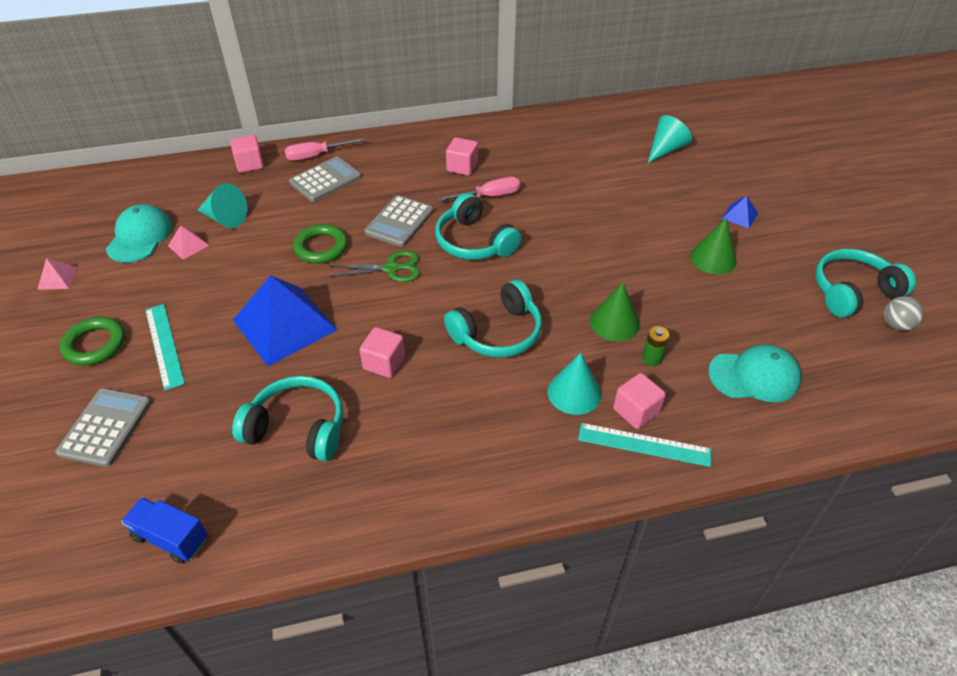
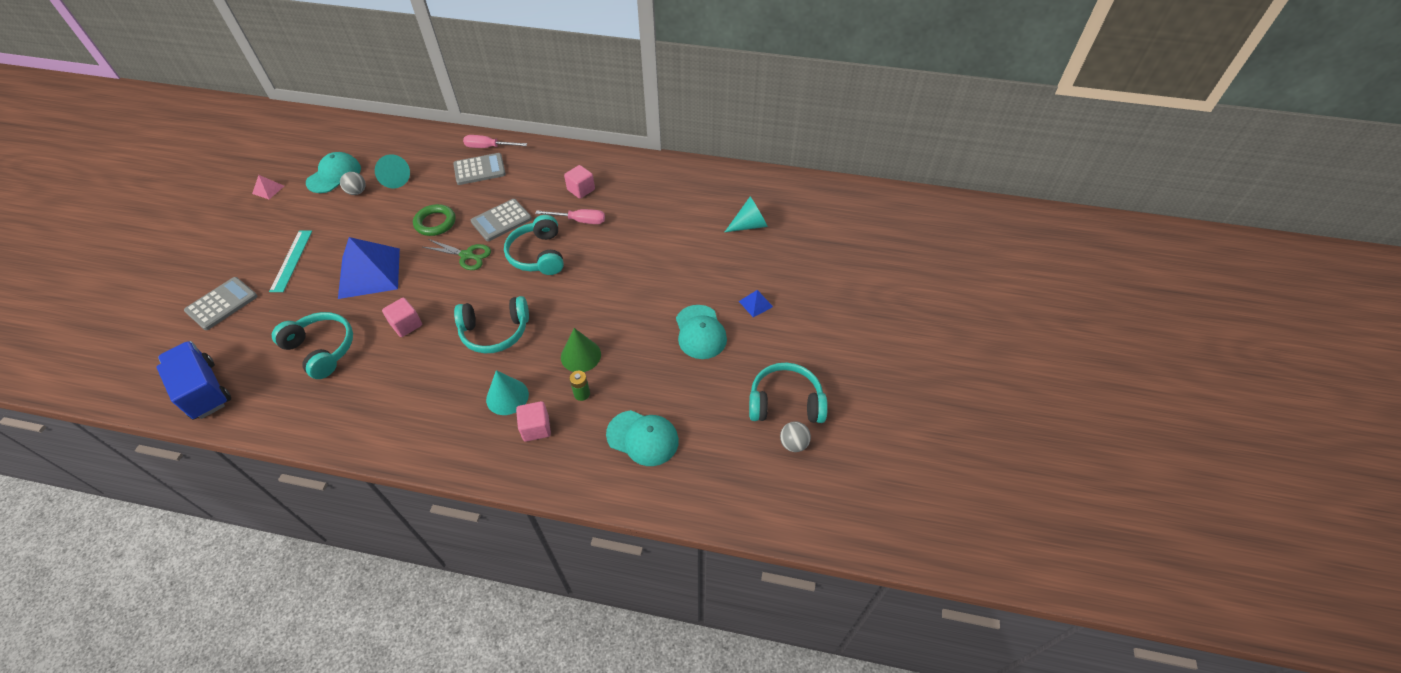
camera: 25 degrees right, 5 degrees up
(95, 344) = (255, 245): green ring -> none
(171, 538) = (204, 390): blue truck -> blue truck, size x1.54
(188, 245) = (357, 192): pink pyramid -> grey ball
(250, 164) = (441, 140): pink cube -> none
(644, 444) = (520, 454): turquoise ruler -> none
(713, 258) = (700, 332): green cone -> turquoise cap

